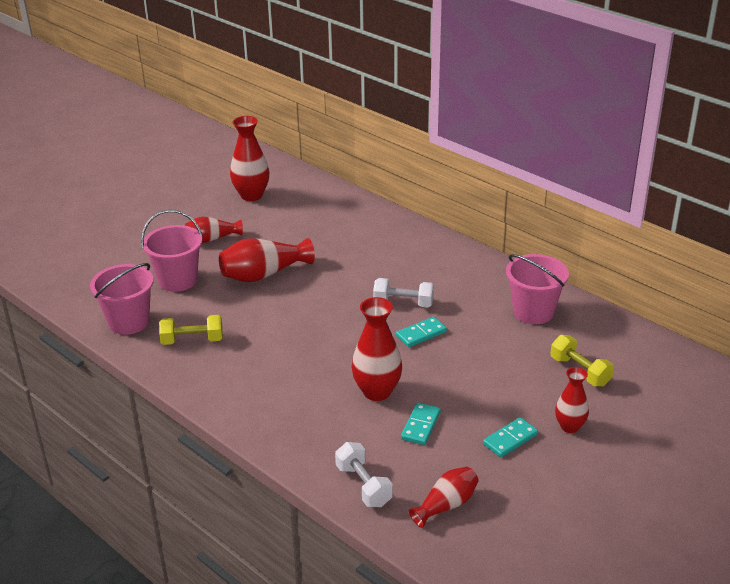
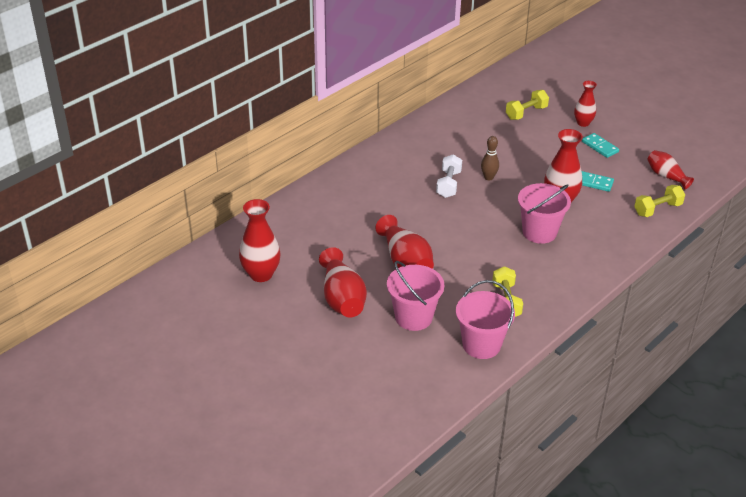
camera: 90 degrees left, 5 degrees up
(212, 239) = (342, 298): red vase -> red vase, size x1.59
(363, 485) = (657, 209): white dumbbell -> yellow dumbbell
(421, 334) = (488, 177): turquoise domino -> brown bowling pin
(533, 312) = (458, 125): pink bucket -> pink bucket (539, 232)

